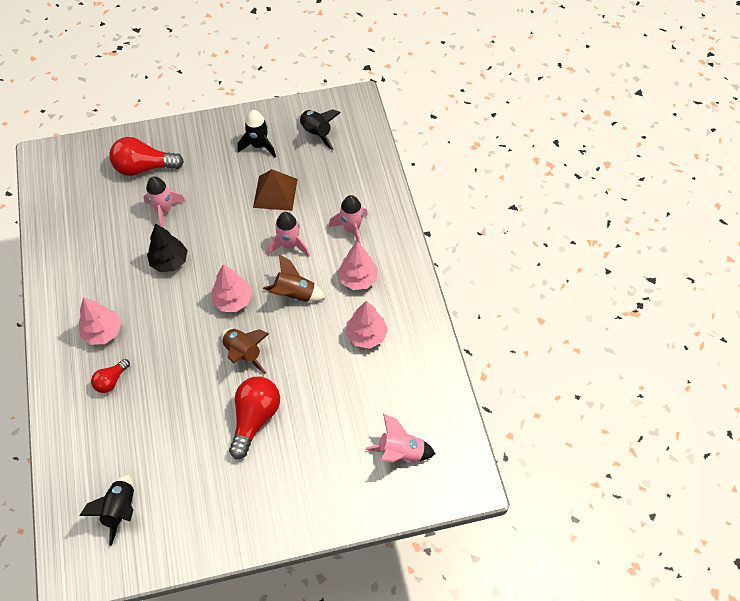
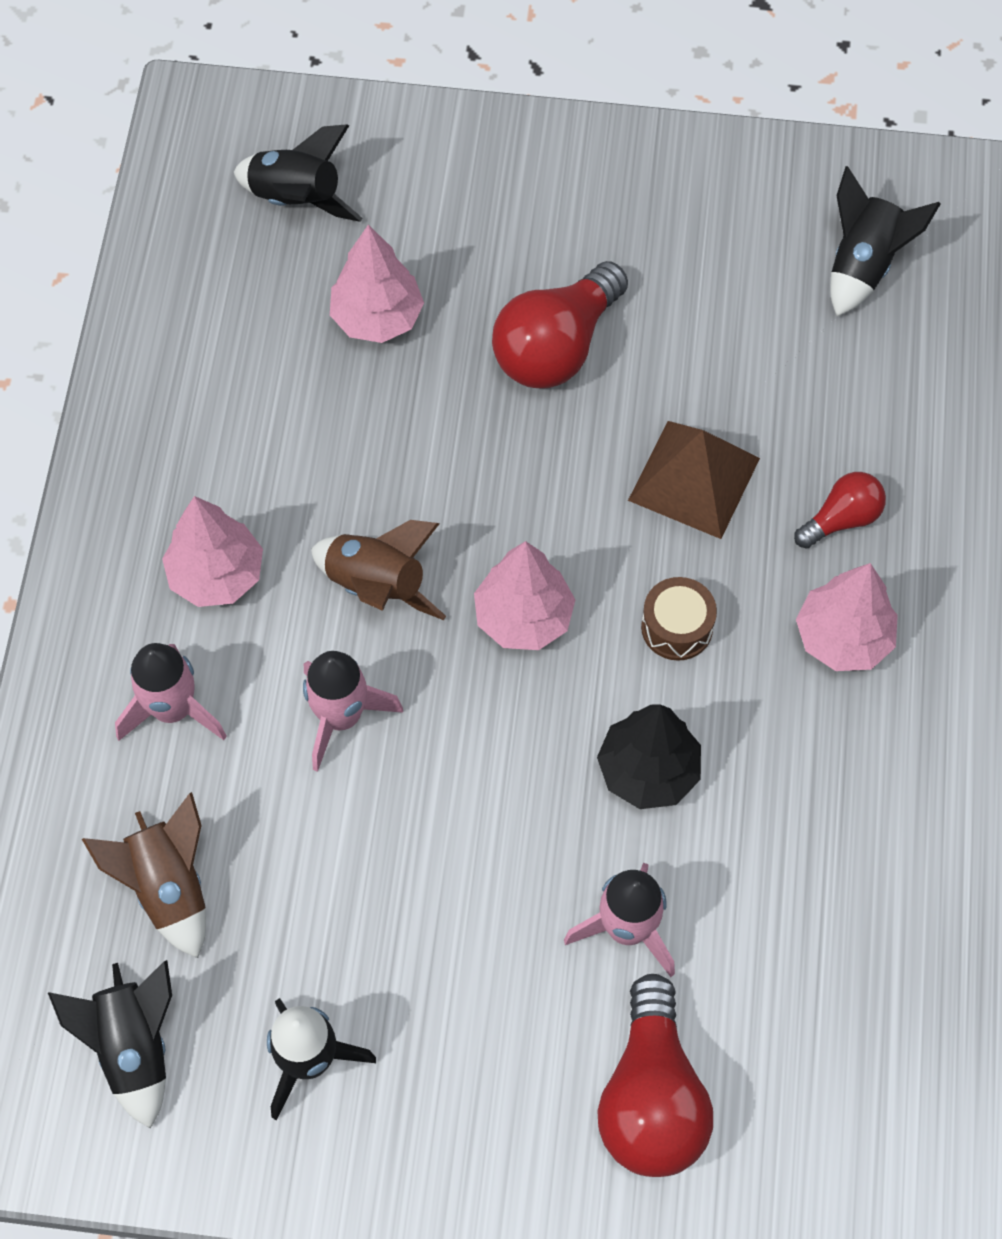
camera: 160 degrees left, 5 degrees up
(144, 167) = (651, 1097): red light bulb -> red light bulb turned 75 degrees clockwise
(171, 315) = (677, 627): none -> brown drum
(243, 353) = (537, 487): brown rocket -> brown rocket (168, 887)
(275, 193) = (320, 884): brown pyramid -> brown pyramid (694, 479)
(366, 335) = (258, 440): pink tree -> pink tree (377, 318)
(400, 452) = (297, 199): pink rocket -> black rocket

